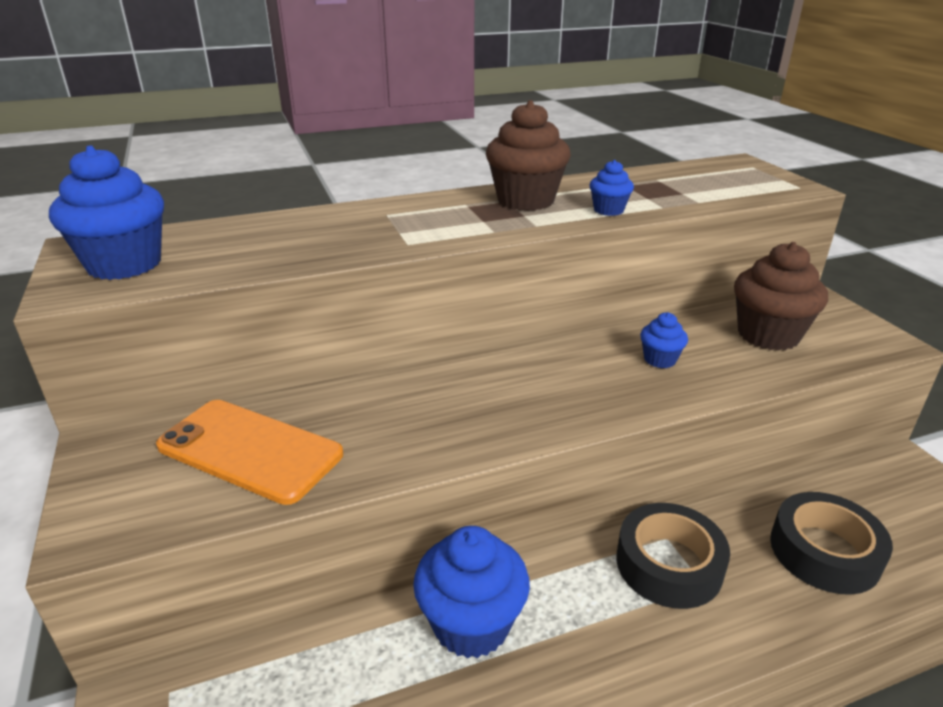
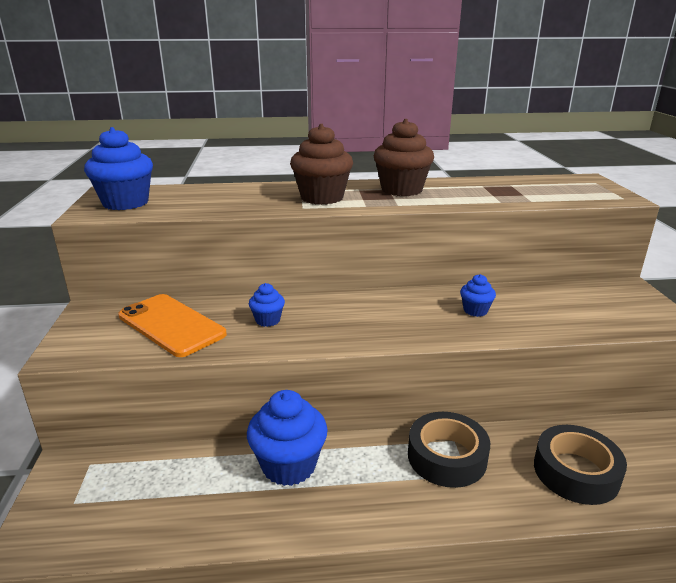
camera: 15 degrees right, 5 degrees down
(608, 210) = (457, 200): blue cupcake -> blue cupcake (267, 320)
(768, 335) = (572, 306): brown cupcake -> brown cupcake (322, 198)

